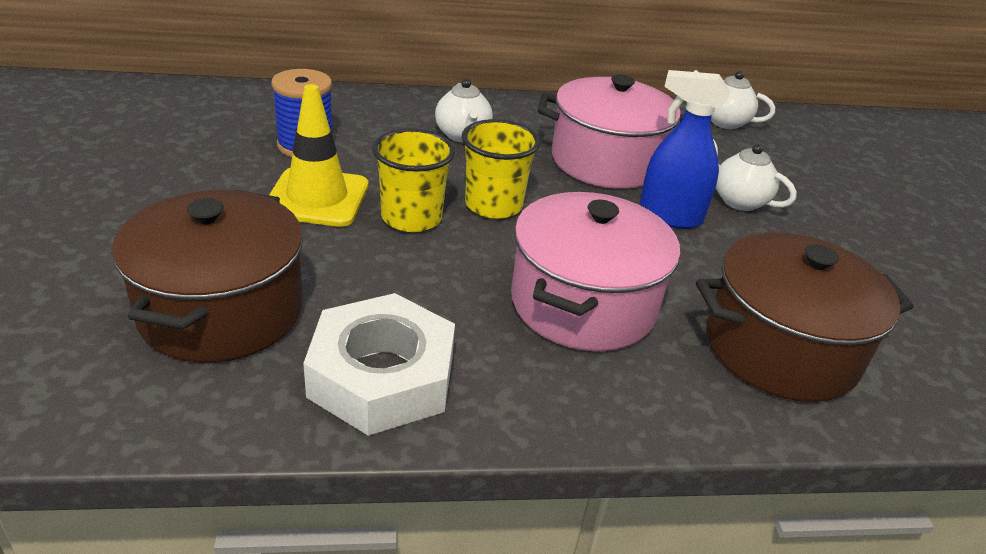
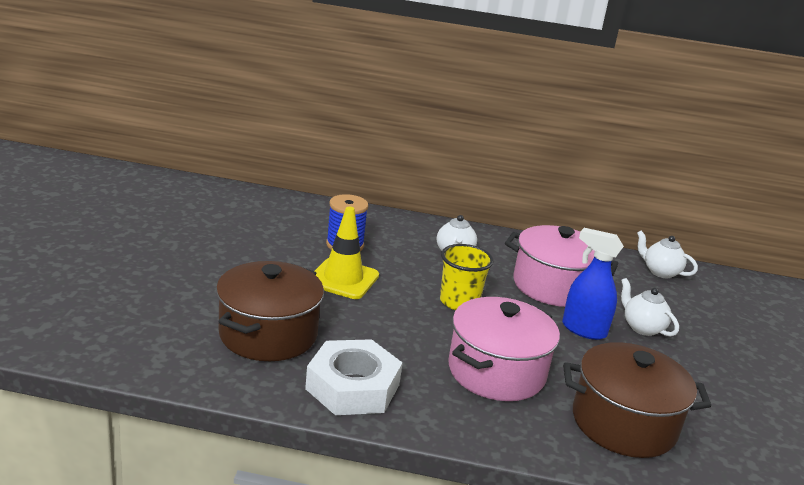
camera: 15 degrees right, 10 degrees down
(411, 218) = (400, 301): yellow cup -> none

